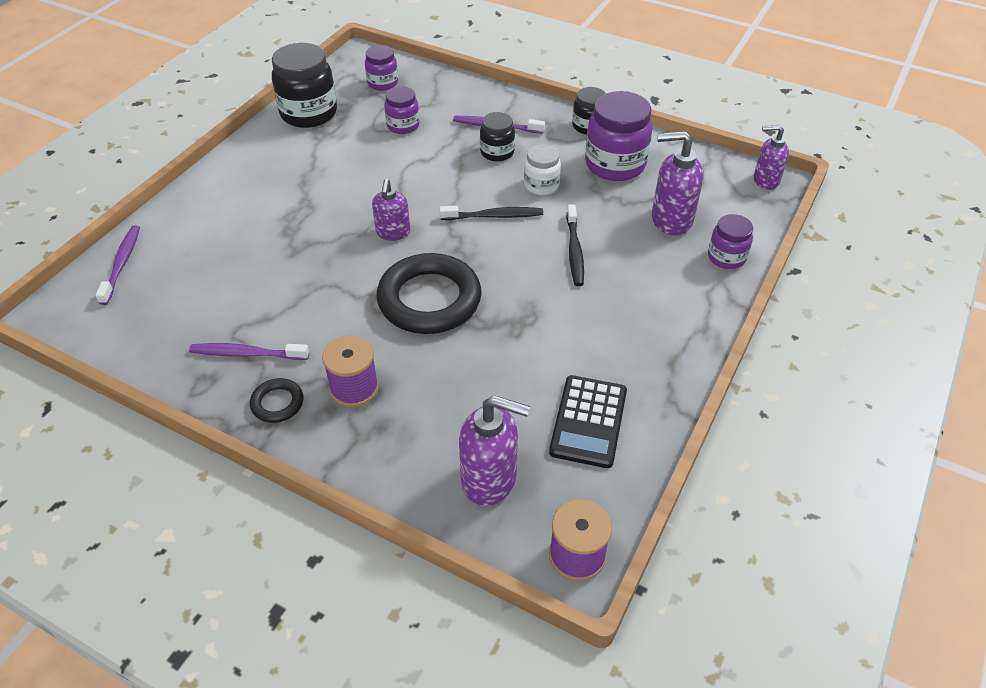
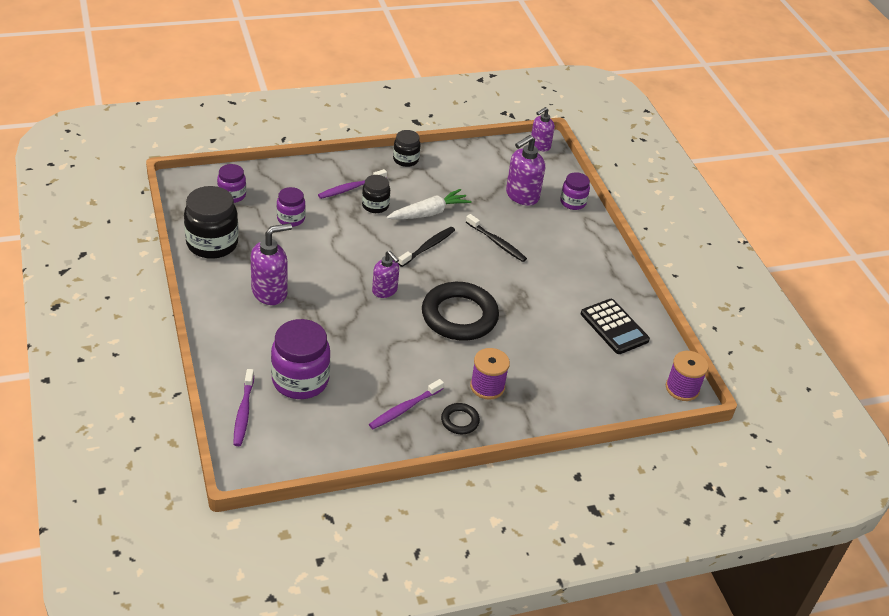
camera: 50 degrees left, 5 degrees down
(122, 264) = (243, 412): purple toothbrush -> purple toothbrush turned 135 degrees counterclockwise
(489, 479) = (607, 383): purple soap dispenser -> purple soap dispenser (270, 292)
(541, 185) = (428, 213): white jar -> white carrot
(615, 164) = (452, 177): purple jar -> purple jar (300, 380)

